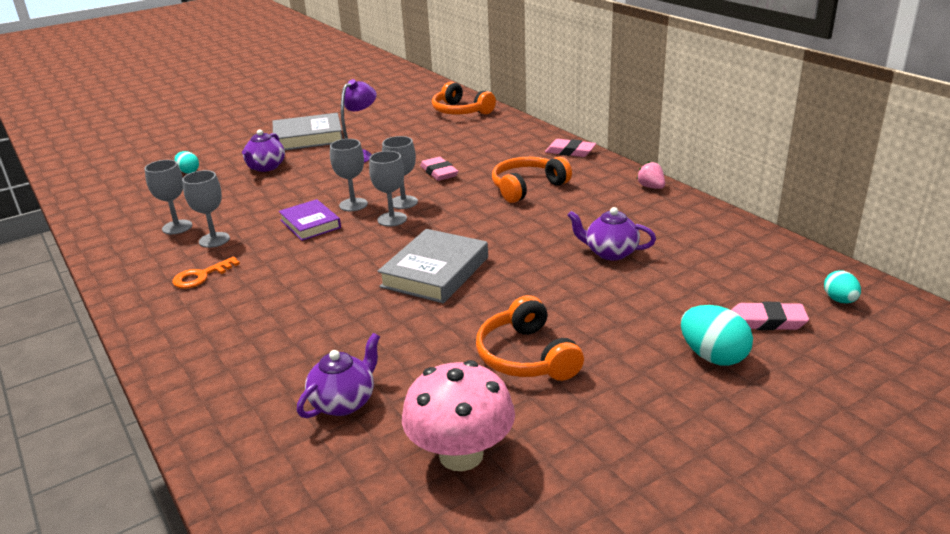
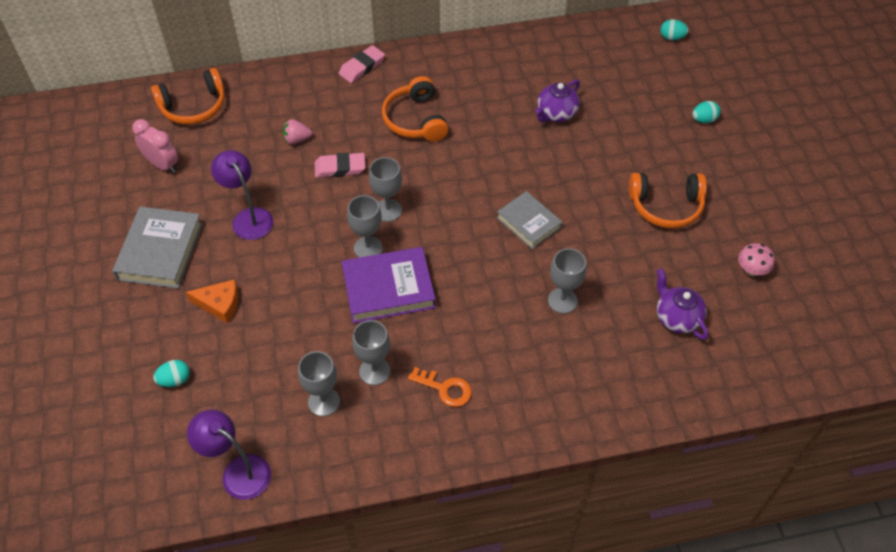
camera: 70 degrees left, 25 degrees up
(105, 212) = (238, 471): none -> purple lamp
(201, 276) = (445, 388): orange key -> orange key turned 45 degrees counterclockwise
(266, 167) = (219, 304): purple teapot -> orange cheese
(310, 224) = (388, 289): purple book -> purple book, size x1.52
(392, 219) = (417, 227): grey goblet -> grey goblet (562, 300)
(393, 117) = (162, 165): none -> pink clock
(435, 272) = (528, 223): grey book -> grey book, size x0.66
(461, 455) = (751, 270): pink mushroom -> pink mushroom, size x0.50
(651, 187) = (466, 49): pink strawberry -> pink strawberry (297, 139)
(713, 356) = (703, 120): turquoise egg -> turquoise egg, size x0.61
(767, 321) = (678, 79): pink eraser -> none

